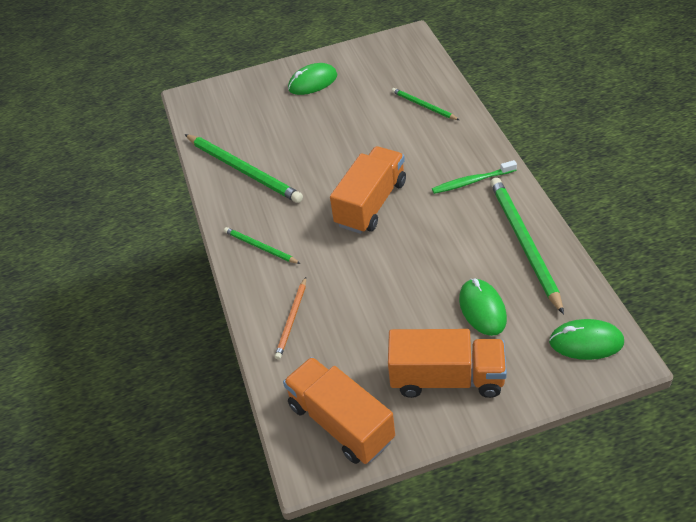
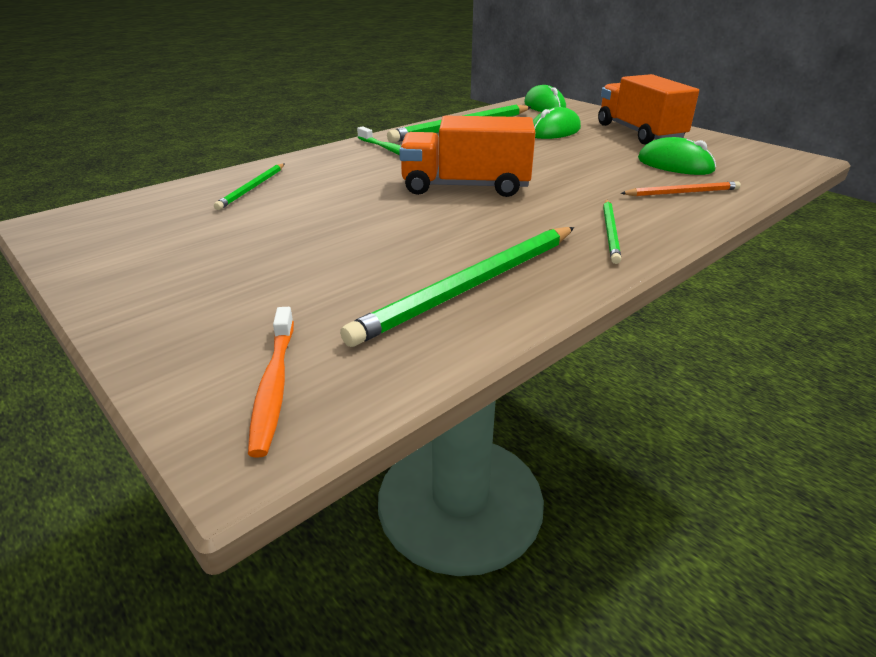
camera: 120 degrees left, 15 degrees down
(215, 104) = (274, 386): none -> orange toothbrush
(243, 170) = (471, 286): green pencil -> green pencil turned 150 degrees counterclockwise
(312, 82) = (184, 279): green mouse -> green mouse (675, 165)
(341, 422) = (743, 155): orange truck -> none

